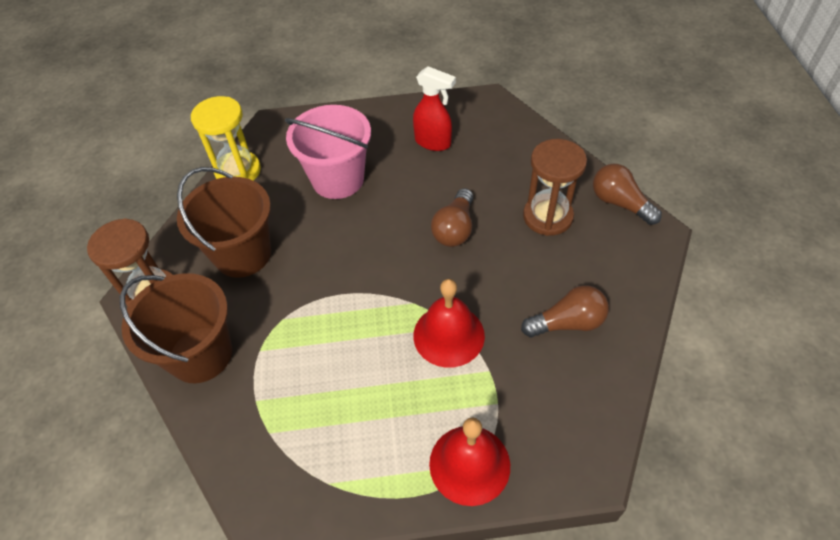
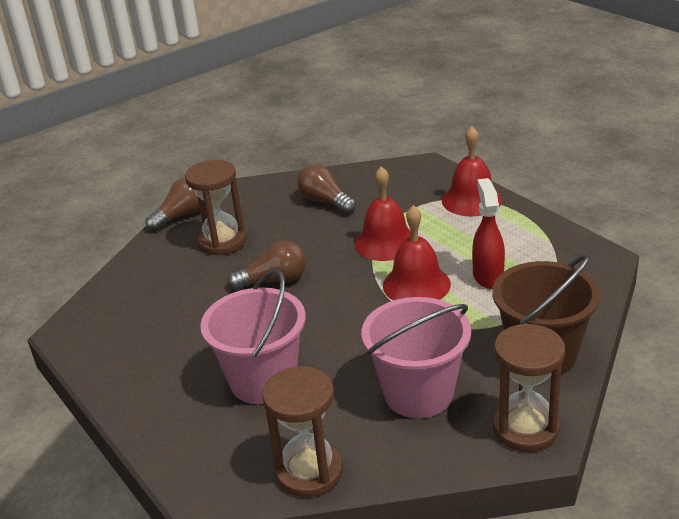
camera: 120 degrees left, 20 degrees down
(238, 171) = (309, 472): yellow hourglass -> brown hourglass
(242, 254) = (418, 393): brown bucket -> pink bucket
(363, 322) = (416, 284): none -> red bell
(433, 142) = (161, 340): red spray bottle -> red spray bottle (487, 276)
(619, 203) = (181, 215): brown light bulb -> brown light bulb turned 150 degrees counterclockwise

